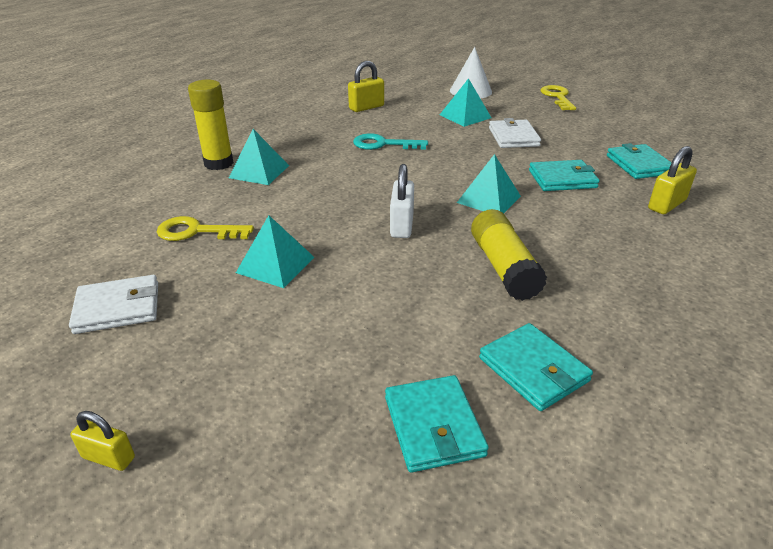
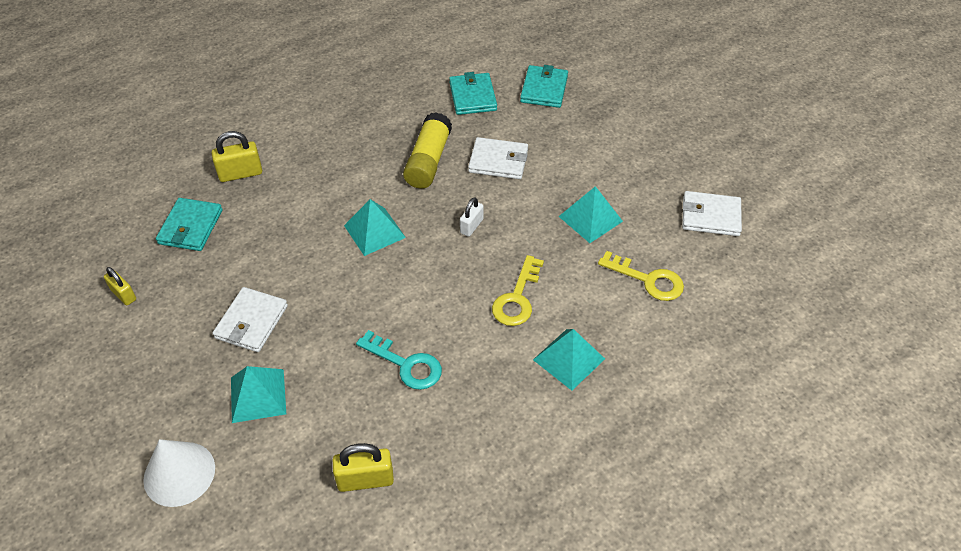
camera: 155 degrees left, 15 degrees up
(109, 457) = (706, 124): yellow padlock -> yellow padlock (123, 295)
(218, 163) = (610, 395): yellow glue stick -> none
(401, 225) = (471, 226): white padlock -> white padlock, size x0.65
(422, 292) = (498, 161): none -> white wallet
(557, 97) = (88, 400): yellow key -> yellow key (517, 298)
(562, 179) = (283, 234): turquoise wallet -> none

